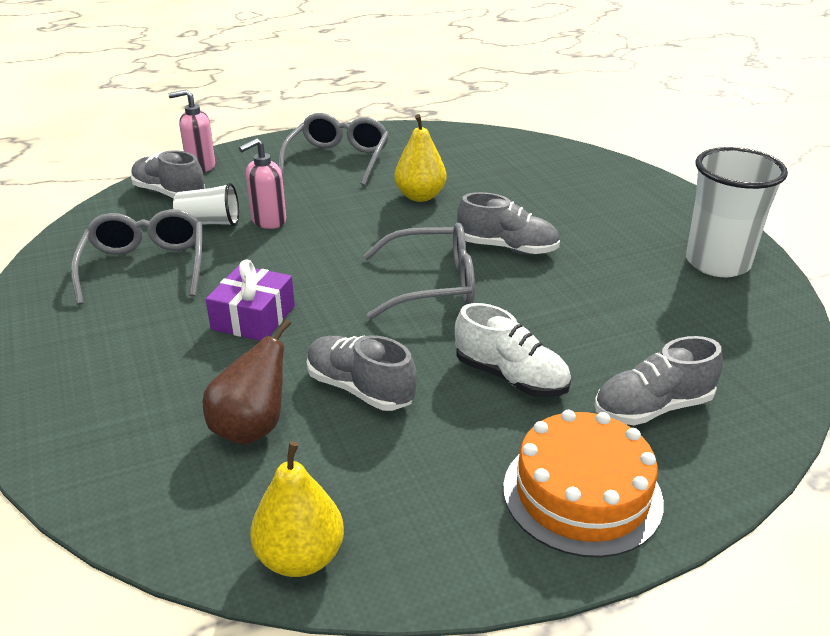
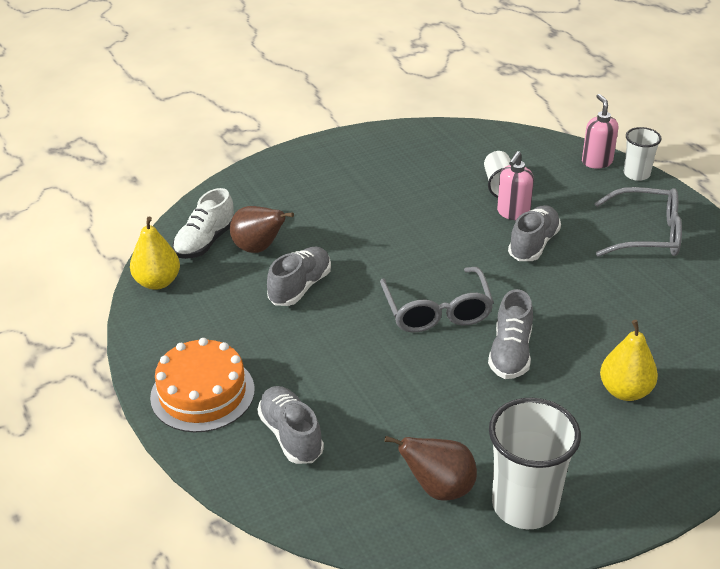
camera: 85 degrees right, 5 degrees up
(145, 266) = (429, 170): grey glasses -> none
(169, 193) = (541, 157): grey shoe -> grey shoe (533, 244)
(236, 151) = (636, 174): none -> white cup
(253, 318) = (374, 229): purple gift -> none
(268, 221) = (513, 213): pink soap dispenser -> pink soap dispenser turned 105 degrees counterclockwise
(420, 196) = (591, 292): yellow pear -> yellow pear (625, 391)
(510, 377) = (320, 358): white shoe -> white shoe (205, 242)
(710, 307) = (439, 488): none -> brown pear

